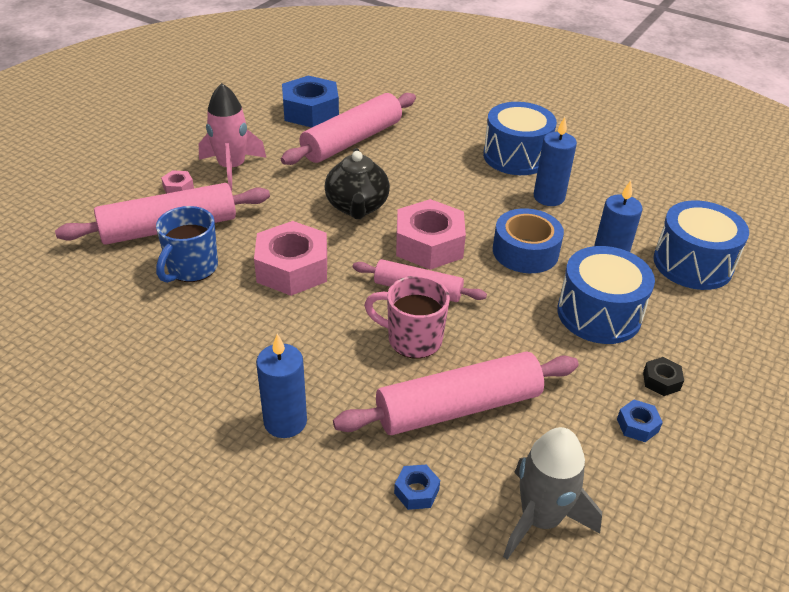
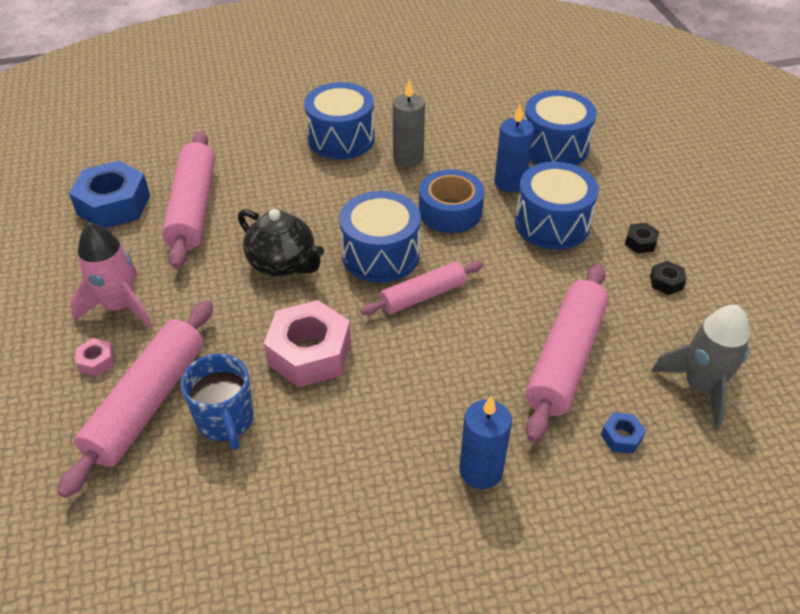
camera: 45 degrees left, 5 degrees up
(412, 339) = (472, 336): pink mug -> none
(429, 244) = (380, 254): pink nut -> blue drum
(549, 197) = (408, 157): blue candle -> grey candle
(637, 425) = (666, 282): blue nut -> black nut

